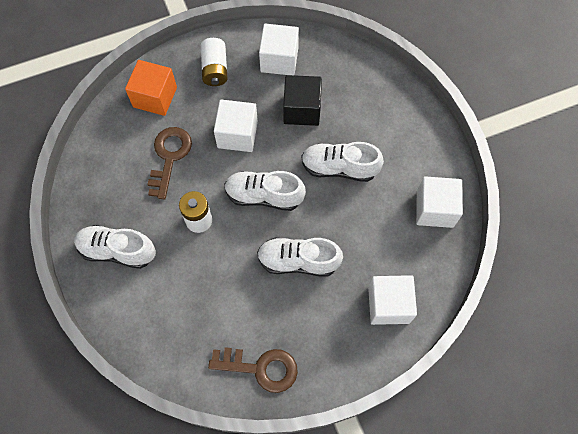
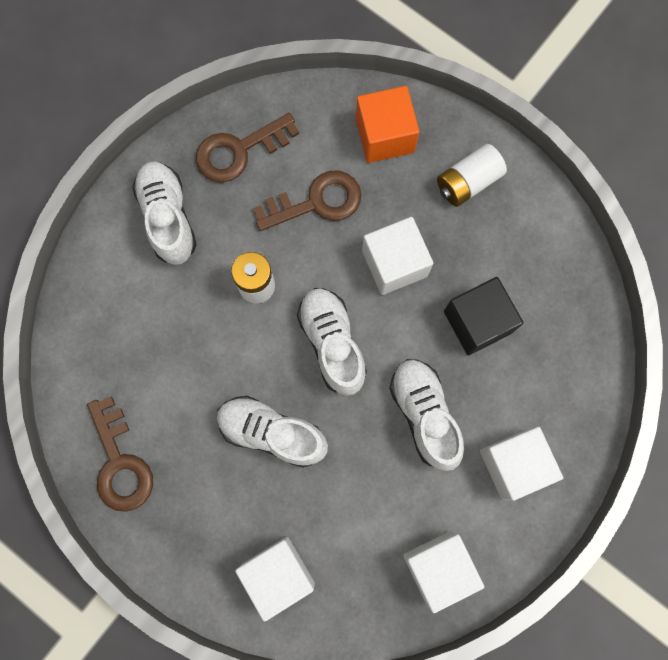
camera: 60 degrees right, 10 degrees up
(104, 184) = (239, 151): none -> brown key
(279, 60) = (532, 252): white cube -> white cube (514, 464)
(298, 261) = (272, 433): white shoe -> white shoe turned 45 degrees counterclockwise

